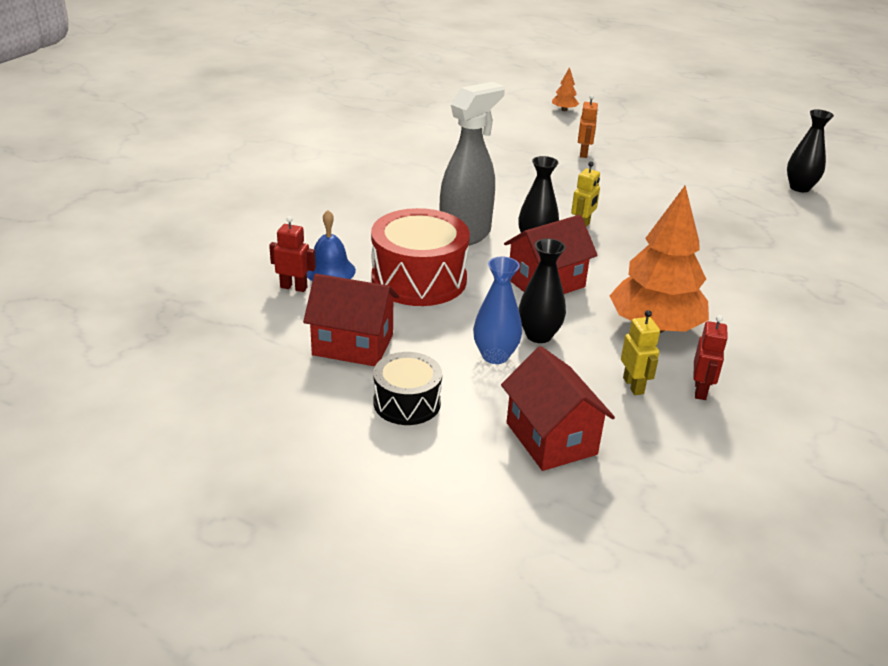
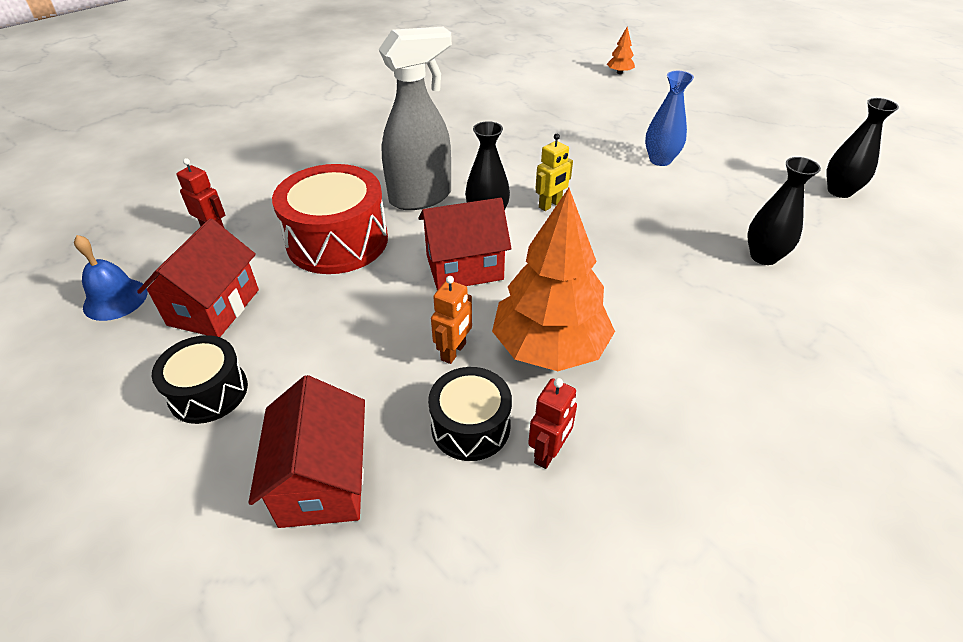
camera: 20 degrees right, 10 degrees up
(330, 270) = (261, 217): blue bell -> blue bell (115, 299)
(353, 345) = (214, 307): red house -> red house turned 75 degrees clockwise
(495, 356) = (344, 350): blue vase -> blue vase (660, 160)
(539, 335) = (410, 333): black vase -> black vase (763, 256)
(584, 153) = (609, 121): orange robot -> orange robot (454, 352)
(633, 386) = (470, 426): yellow robot -> black drum

